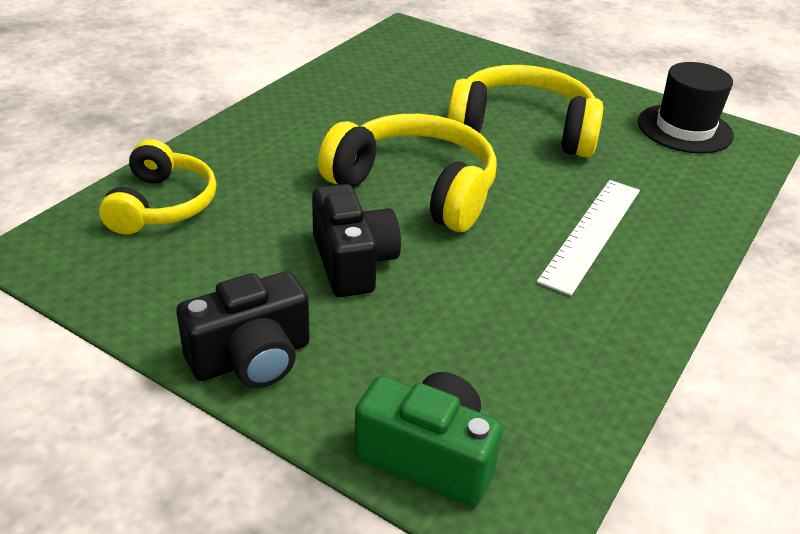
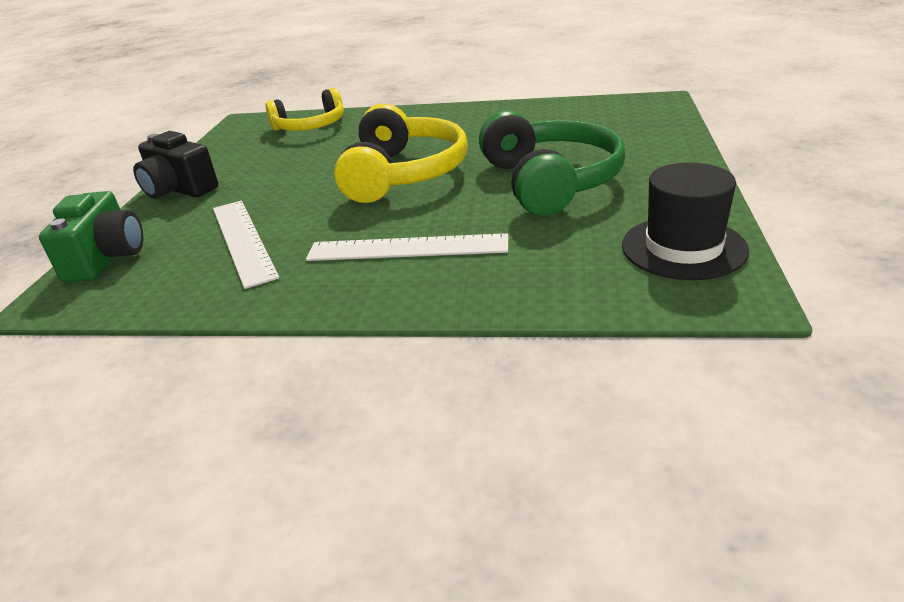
camera: 70 degrees right, 5 degrees down
(352, 262) = (291, 184): black camera -> none
(482, 329) = (243, 240): none -> white ruler
(523, 129) = (550, 181): yellow headphones -> green headphones

